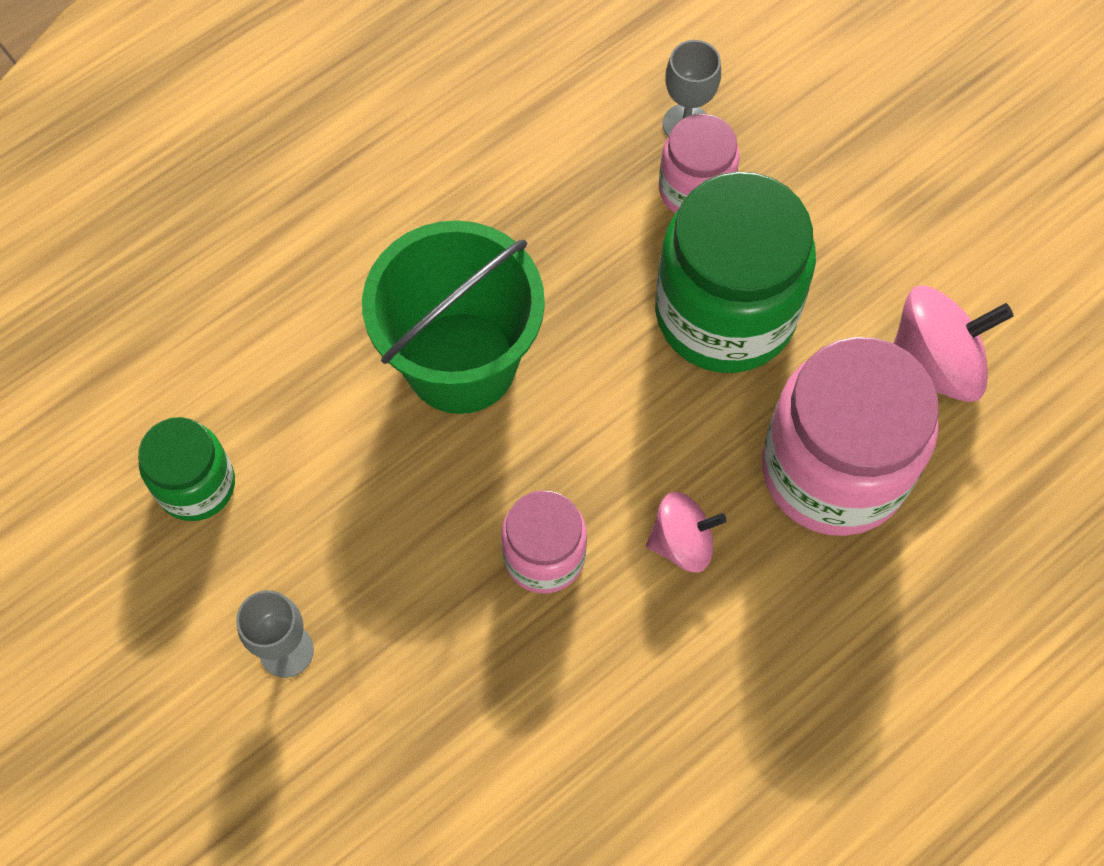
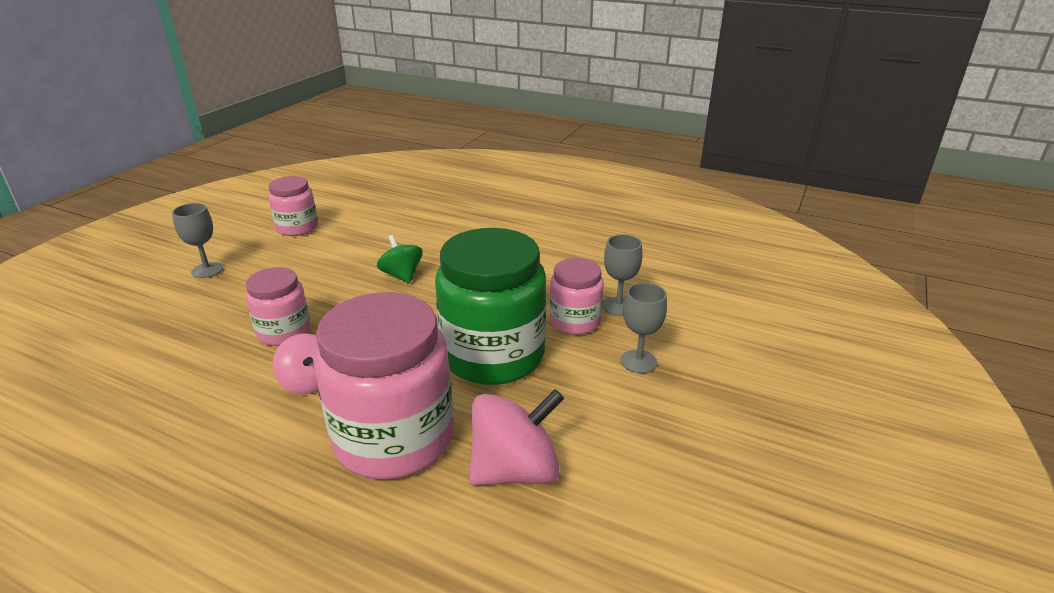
camera: 65 degrees right, 35 degrees down
(196, 485) = (297, 228): green jar -> pink jar
(461, 362) = (402, 275): green bucket -> green spinning top
(810, 162) = (638, 361): none -> grey goblet
(933, 365) = (515, 470): pink spinning top -> pink spinning top turned 75 degrees counterclockwise

